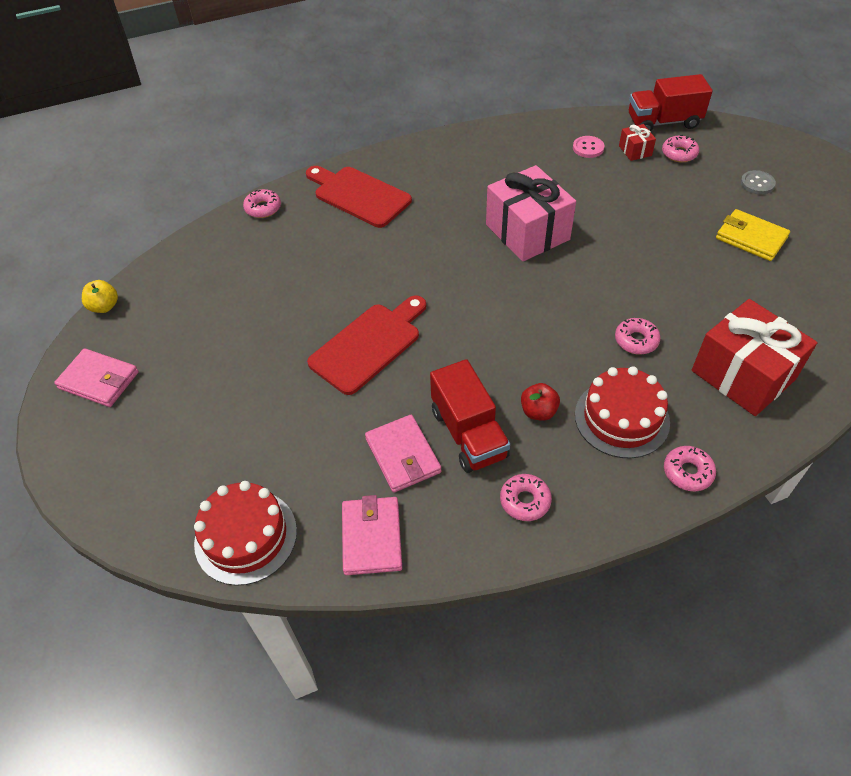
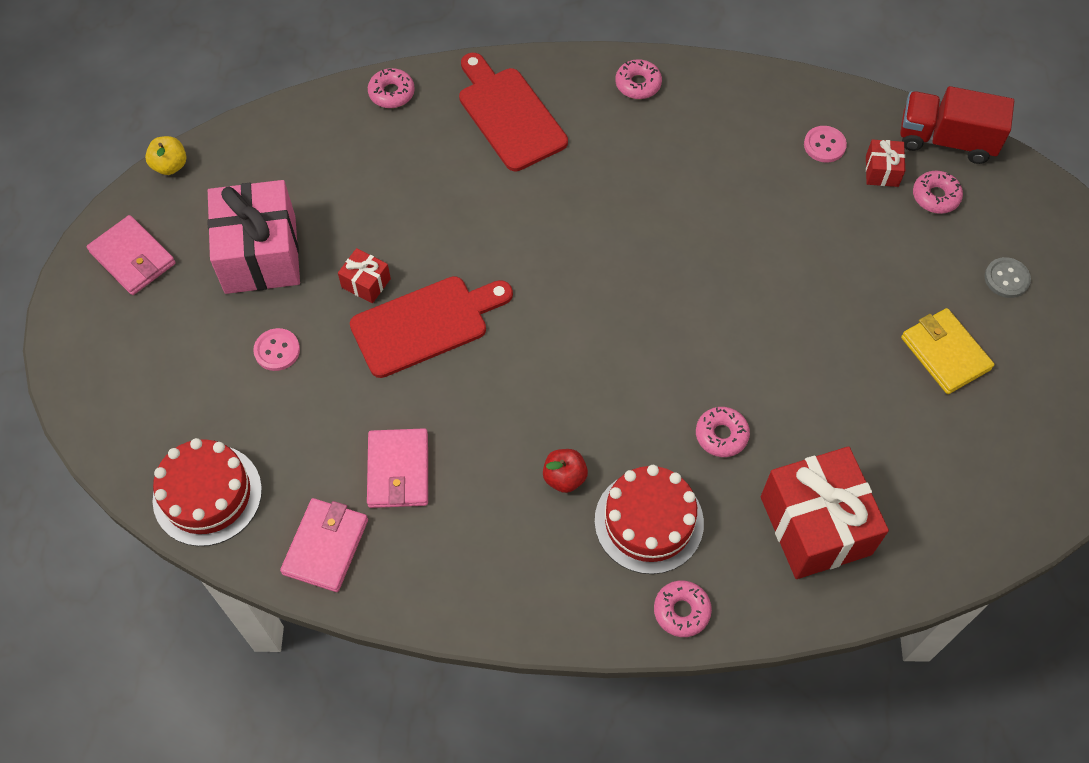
camera: 20 degrees right, 10 degrees up
(255, 404) = (277, 350): none -> pink button
(306, 333) = (366, 283): none -> red gift
(468, 434) = (478, 473): red truck -> none
(525, 501) = (495, 571): pink donut -> pink donut (638, 84)
(527, 232) = (680, 242): pink gift -> pink gift (260, 254)

